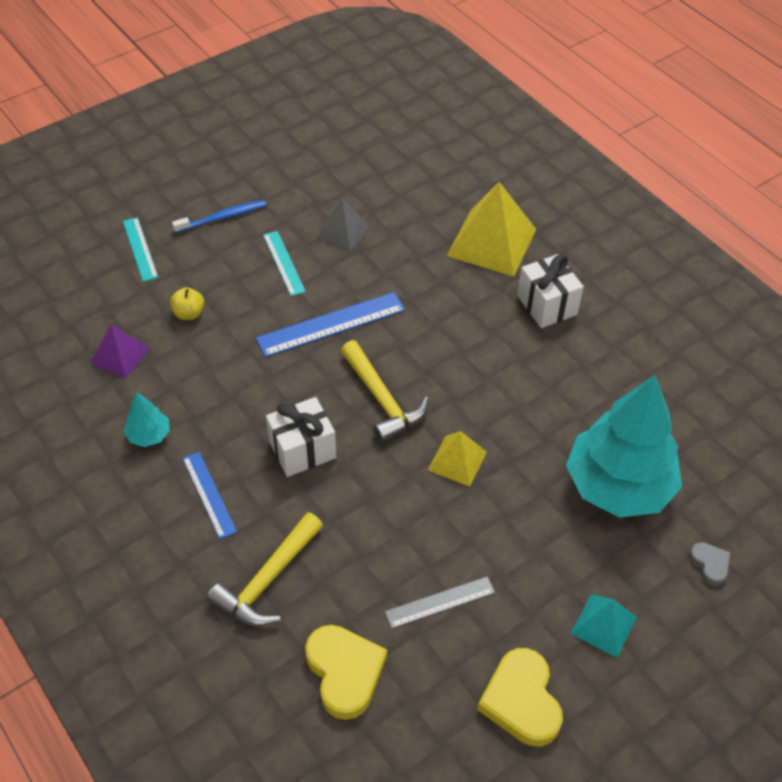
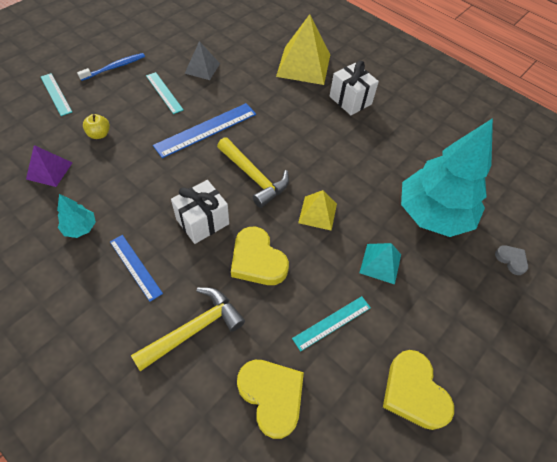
camera: 15 degrees left, 5 degrees up
(267, 580) = (194, 329): yellow hammer -> yellow hammer turned 150 degrees counterclockwise
(363, 510) = (257, 260): none -> yellow heart
(440, 602) = (332, 323): grey ruler -> turquoise ruler
(603, 625) = (455, 319): turquoise pyramid -> turquoise pyramid (380, 263)

